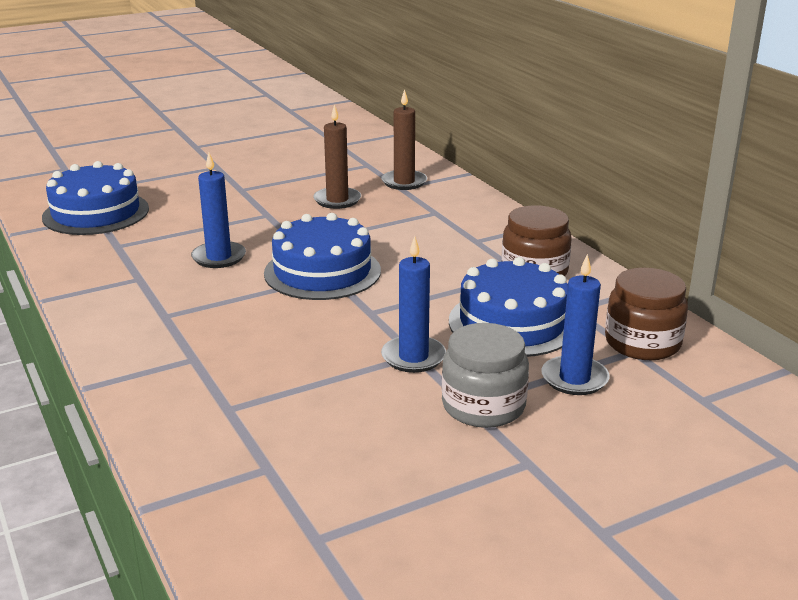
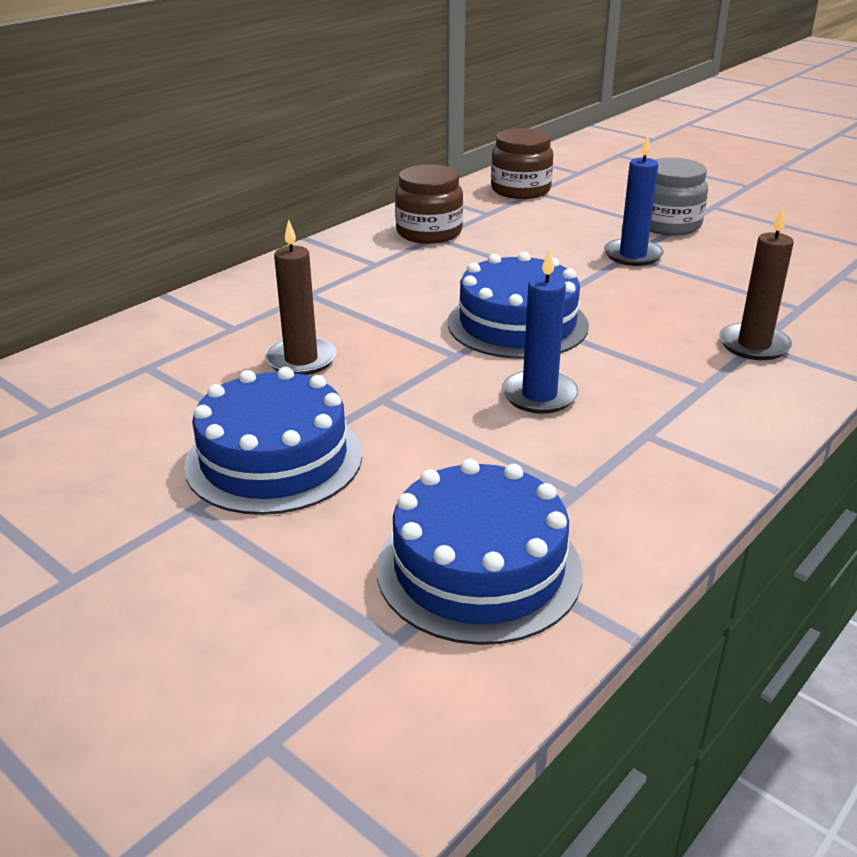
camera: 110 degrees left, 5 degrees up
(404, 182) = (212, 328): brown candle -> brown candle (754, 345)
(512, 323) = (535, 230): blue cake -> blue cake (274, 459)
(574, 379) = (596, 204): blue candle -> none

